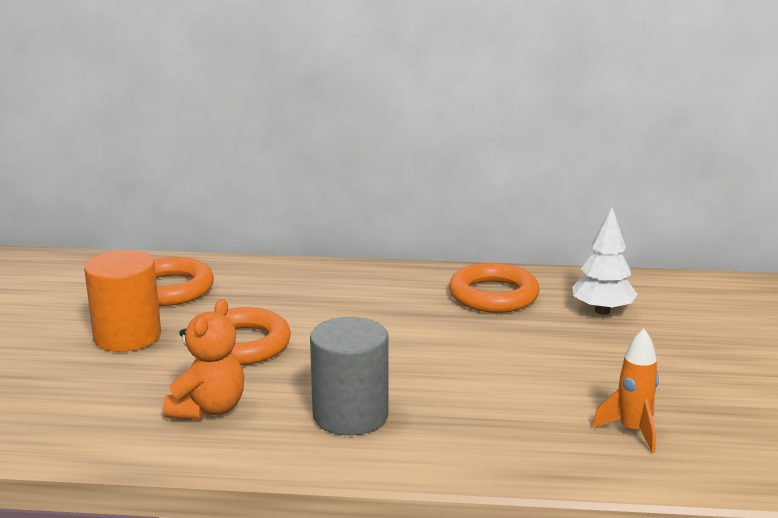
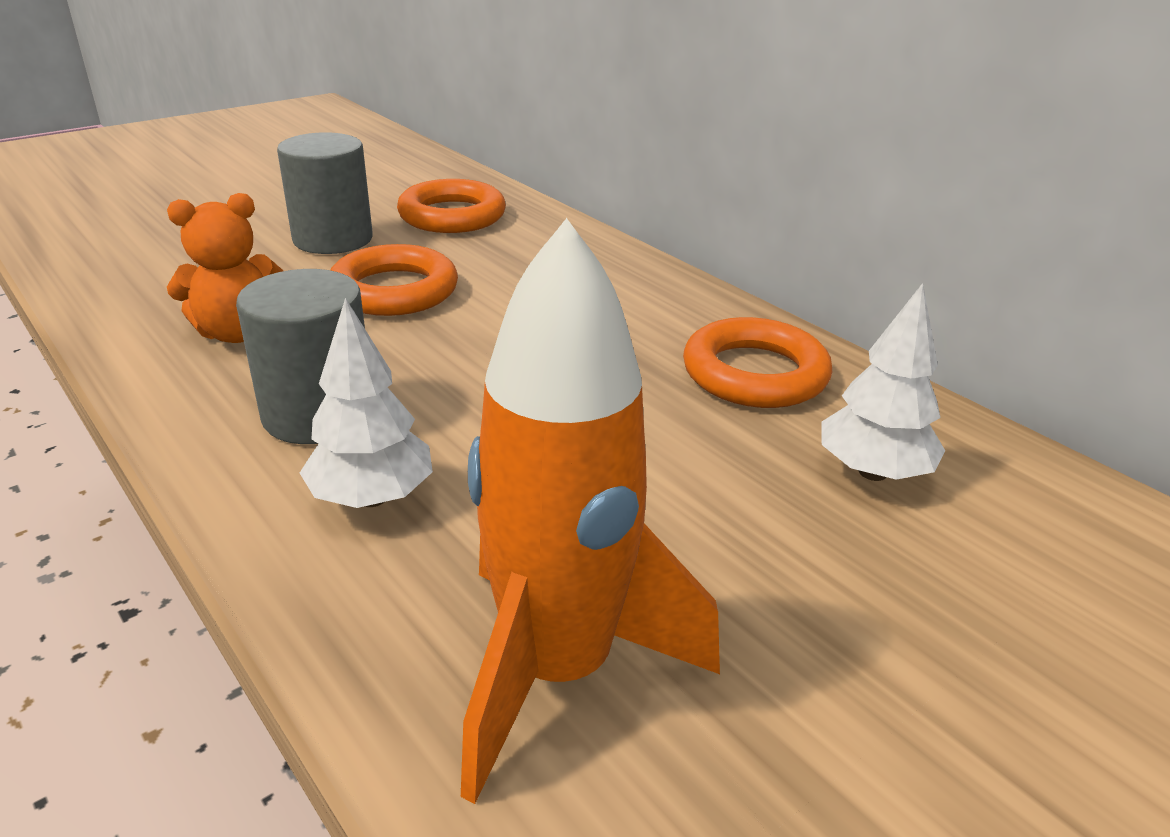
camera: 45 degrees right, 10 degrees up
(127, 336) = (333, 239): orange cylinder -> grey cylinder
(453, 428) = (372, 497): none -> white tree
(632, 431) = (558, 670): orange rocket -> orange rocket, size x2.04

